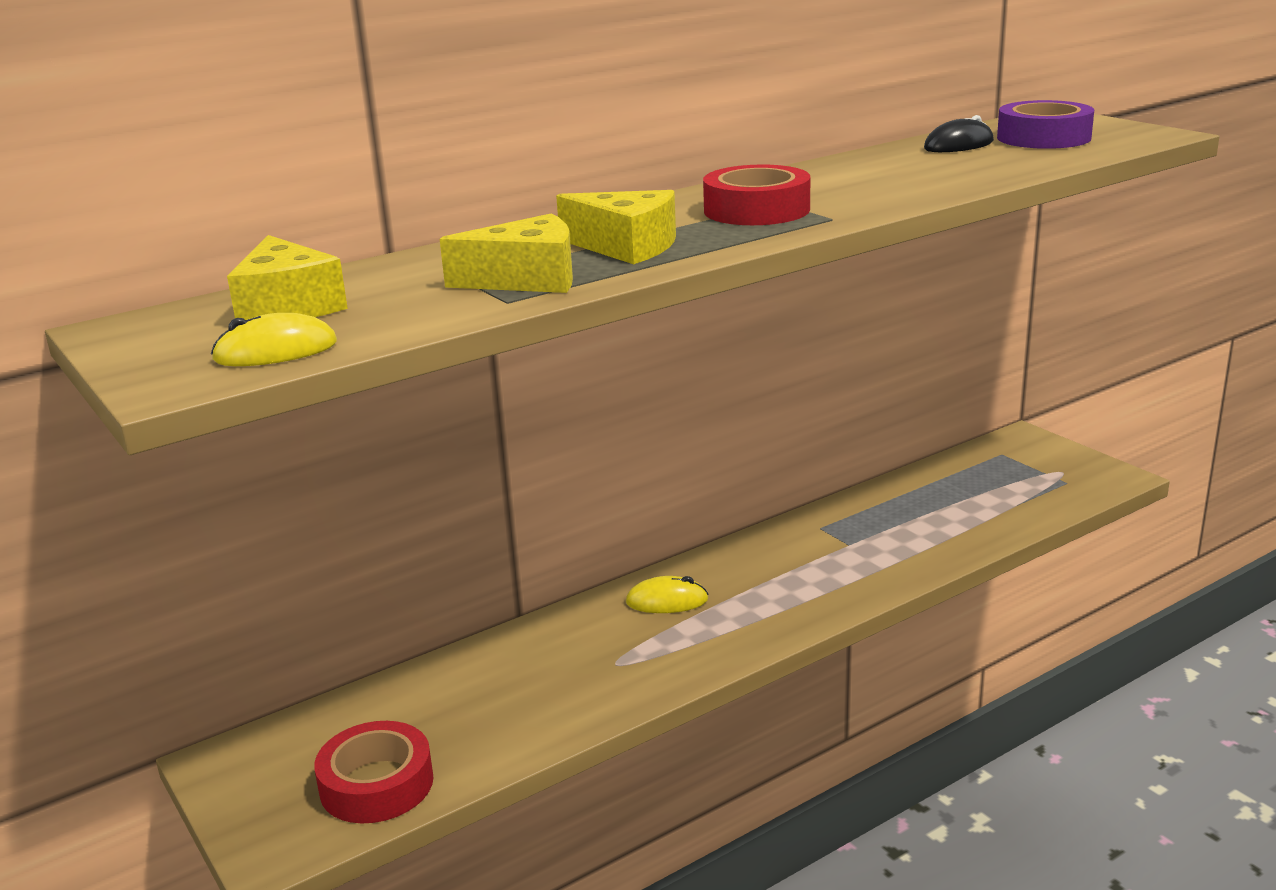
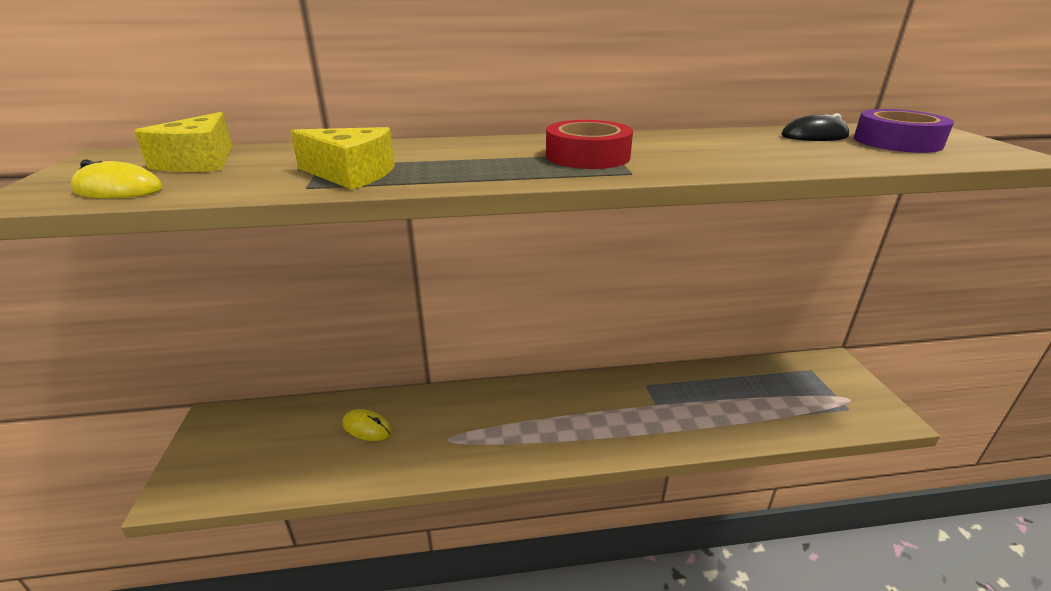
camera: 25 degrees right, 5 degrees up
(376, 784) = (258, 470): red tape -> none
(626, 247) = (455, 164): yellow cheese -> none
(667, 601) = (512, 405): yellow mouse -> yellow mouse (367, 428)

